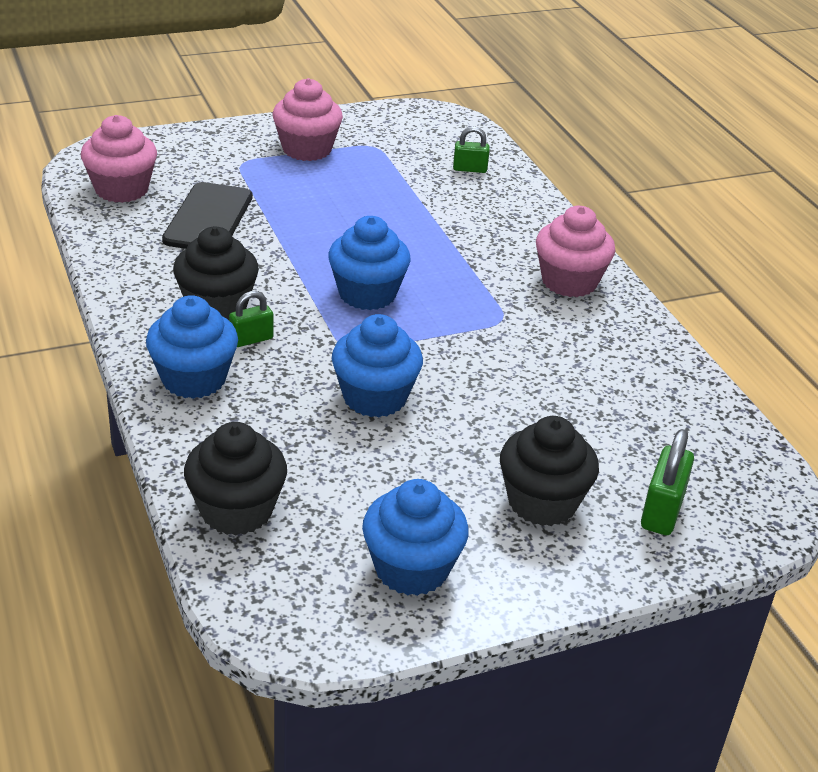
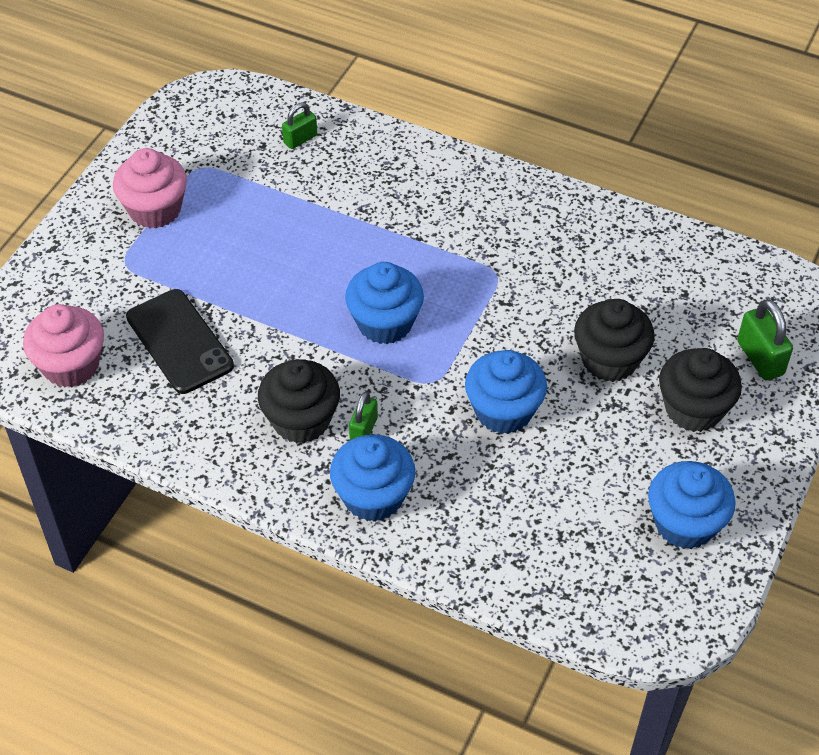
camera: 40 degrees left, 15 degrees up
(236, 510) = (539, 574): black cupcake -> black cupcake (609, 360)
(569, 281) = (497, 203): pink cupcake -> none

